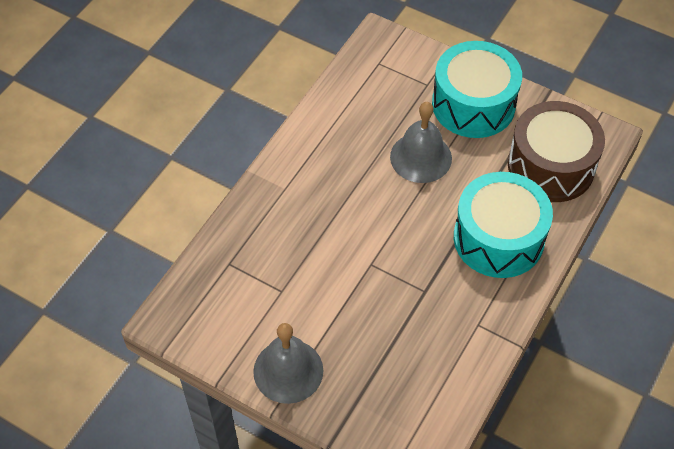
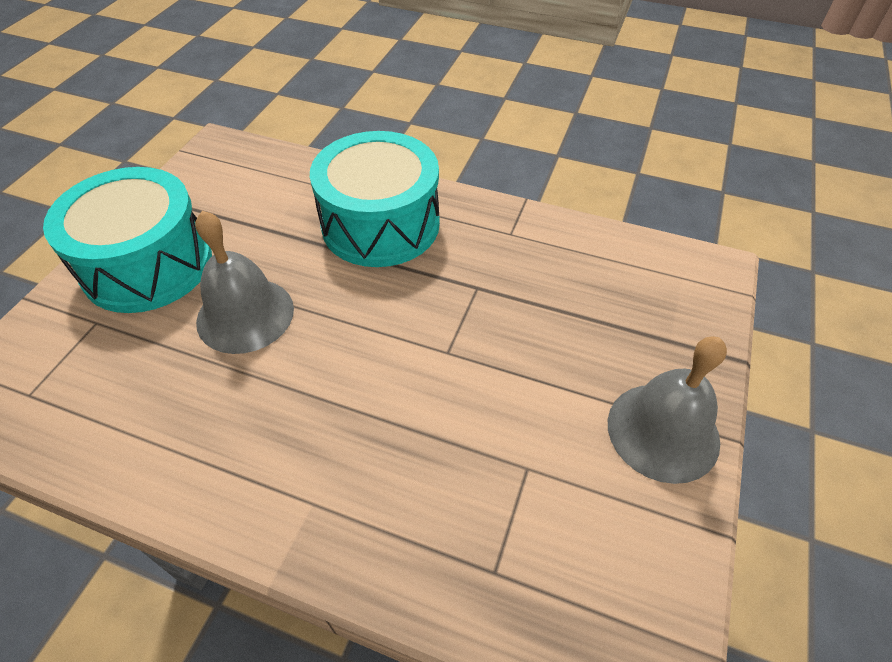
camera: 100 degrees left, 5 degrees down
(551, 166) = (263, 186): brown drum -> none

